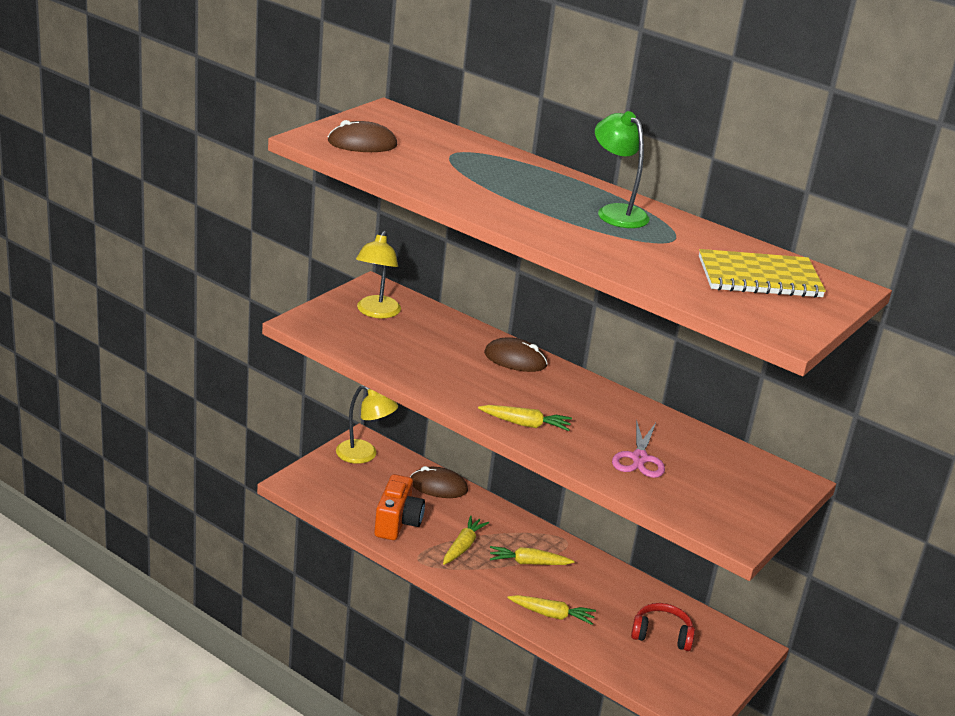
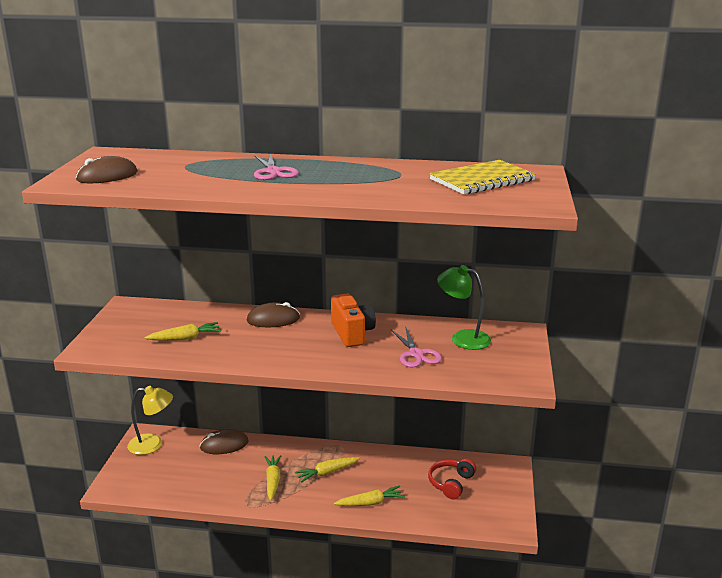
camera: 25 degrees left, 5 degrees down
(376, 312) = (142, 322): yellow lamp -> none
(397, 522) = (212, 484): orange camera -> orange camera (352, 333)
(525, 424) = (319, 360): yellow carrot -> yellow carrot (185, 338)
(536, 191) = (273, 172): none -> pink scissors
(616, 212) = (343, 169): green lamp -> green lamp (462, 338)
(661, 635) = (451, 483): red headphones -> red headphones turned 45 degrees counterclockwise

